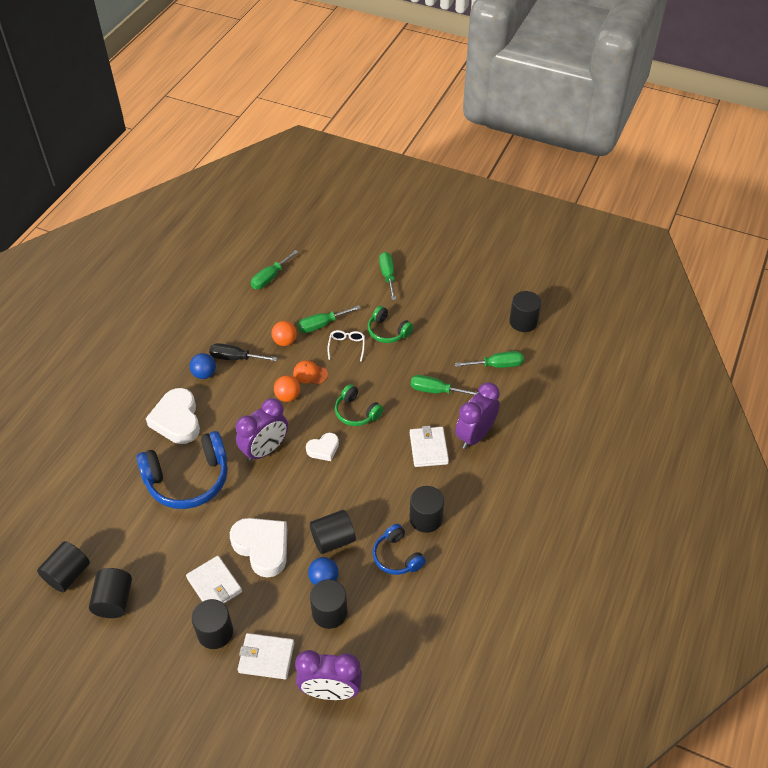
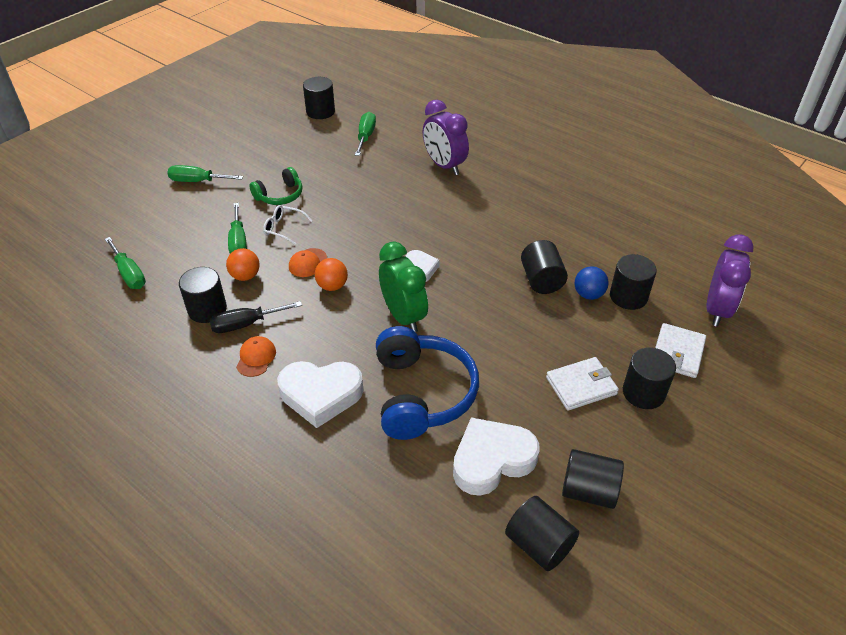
camera: 75 degrees left, 5 degrees down
(204, 374) = (256, 358): blue ball -> orange cap
(235, 358) = (246, 324): black screwdriver -> black screwdriver turned 45 degrees clockwise
(262, 547) = (539, 337): white heart -> white heart (492, 460)
(265, 450) = (404, 316): purple clock -> green clock
(356, 412) = (381, 236): green headphones -> none
(397, 556) = (571, 239): blue headphones -> none
(426, 518) = (531, 213): black cylinder -> black cylinder (207, 309)
(428, 448) = (448, 196): white wallet -> none
(436, 391) = (378, 178): green screwdriver -> none

